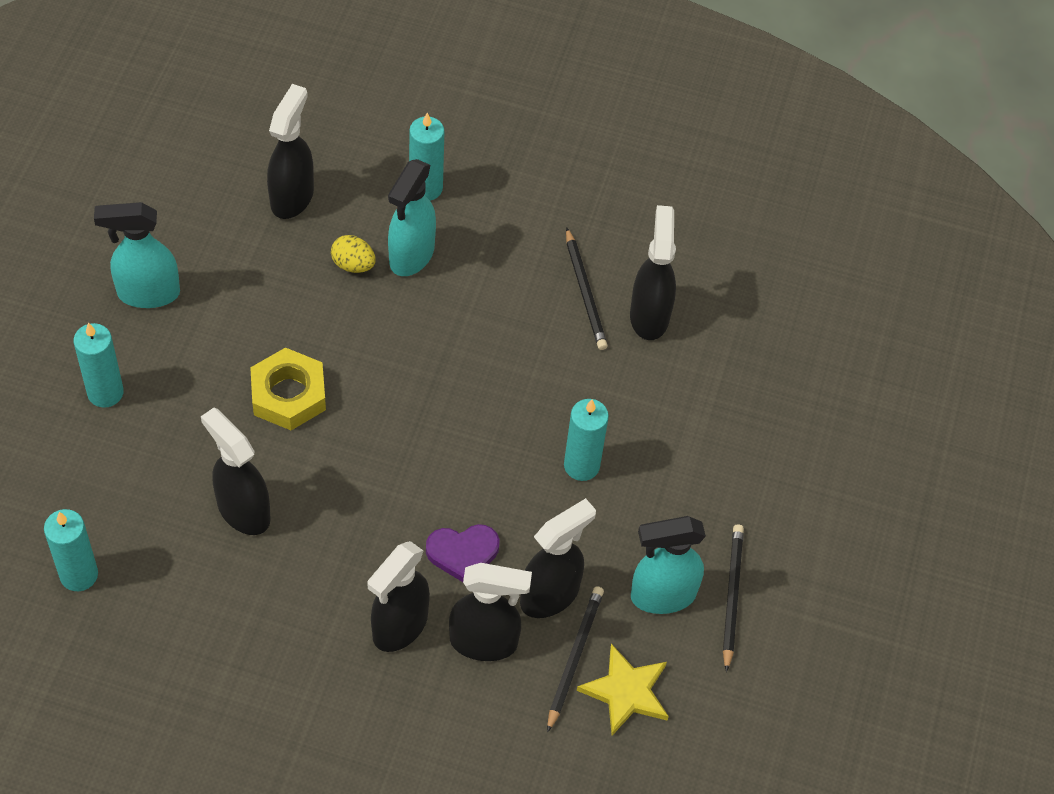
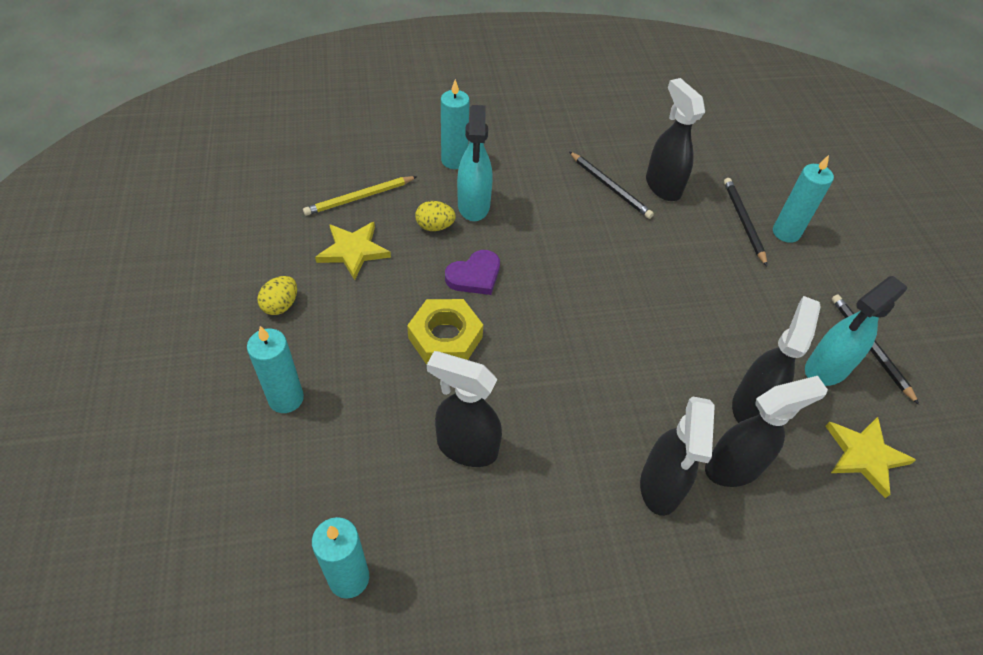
camera: 25 degrees left, 5 degrees down
(147, 293) = (281, 305): turquoise spray bottle -> yellow egg
(251, 260) = (353, 251): none -> yellow star
(292, 197) = (359, 198): black spray bottle -> yellow pencil
(463, 553) = (664, 402): purple heart -> purple heart (474, 276)
(574, 657) = (807, 446): black pencil -> black pencil (743, 221)
(581, 465) = (697, 300): turquoise candle -> turquoise candle (786, 232)

